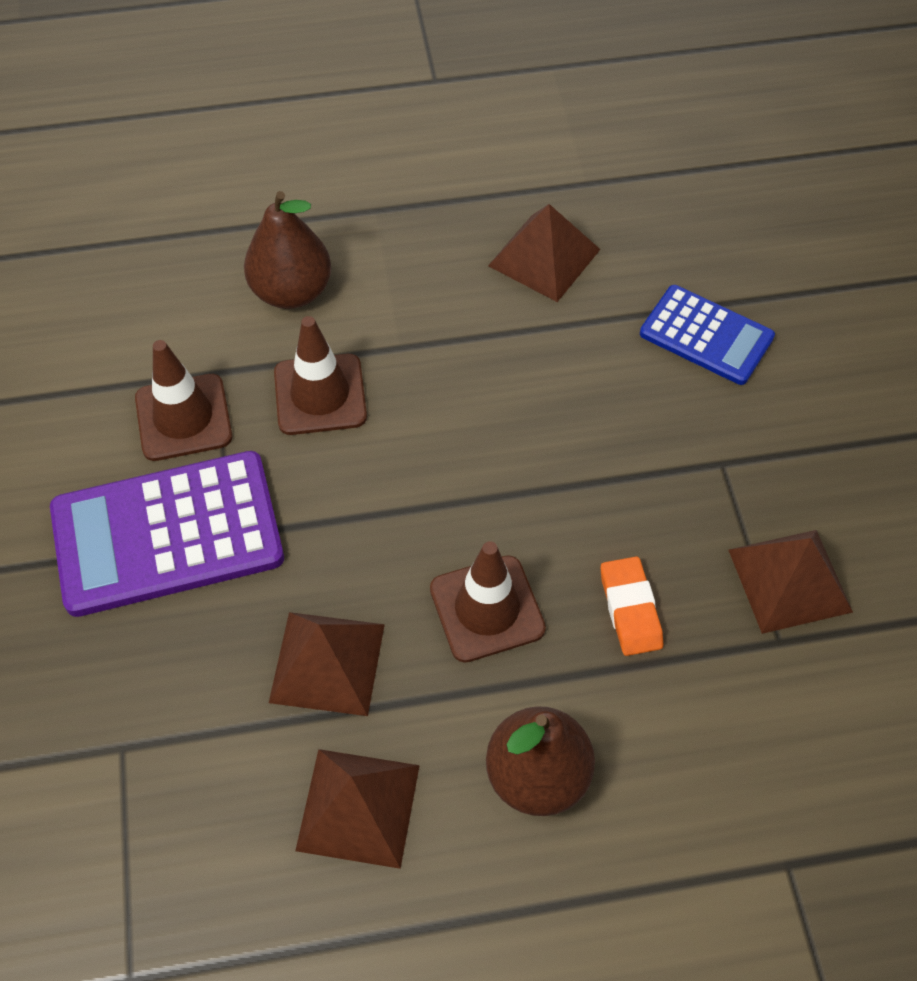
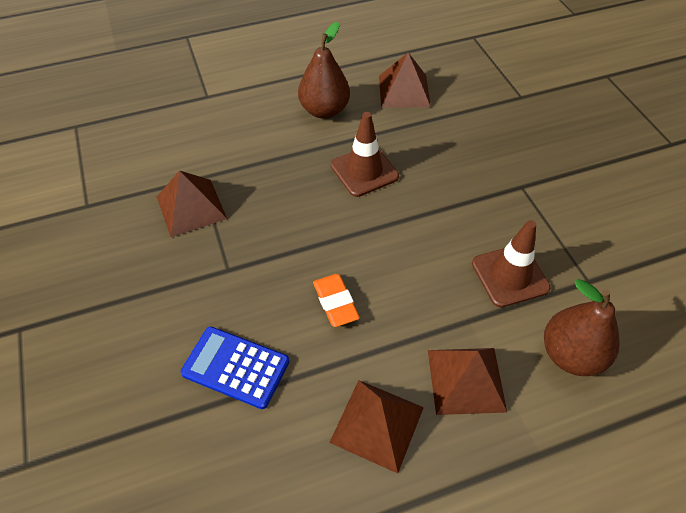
camera: 170 degrees right, 5 degrees down
(167, 534) = (557, 182): purple calculator -> none
(183, 417) = (590, 247): brown traffic cone -> none
(327, 663) = (440, 138): brown pyramid -> brown pyramid (466, 380)
(630, 609) = (284, 181): orange eraser -> orange eraser (335, 302)

